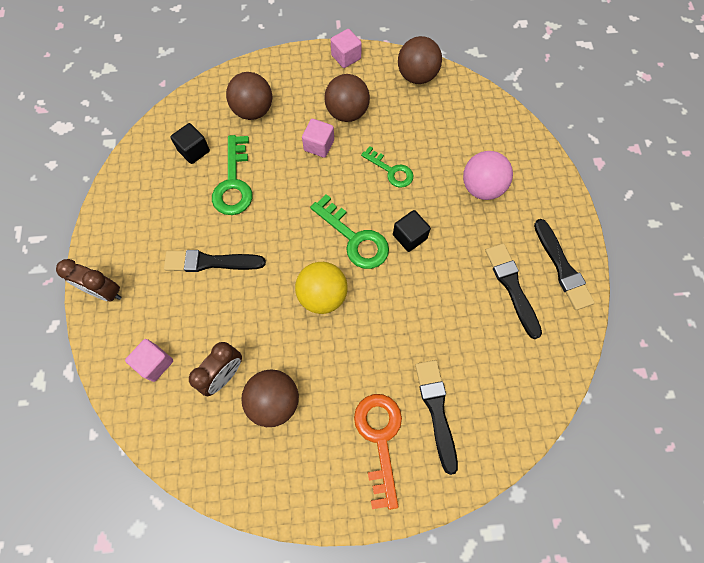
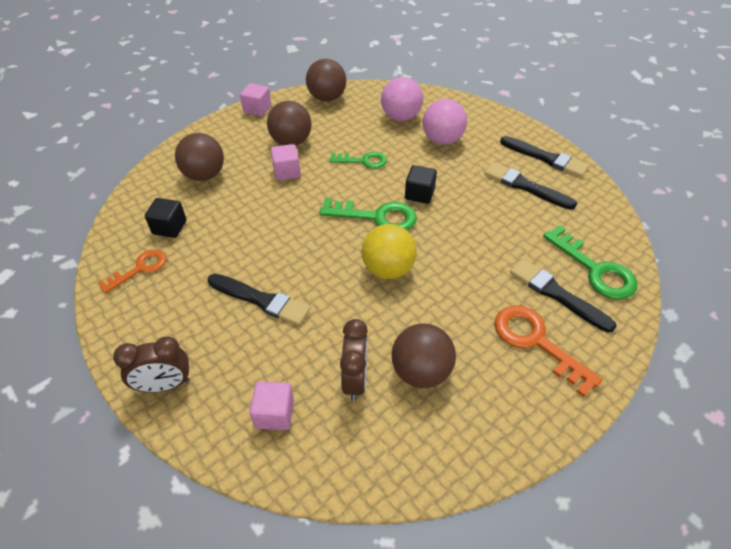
camera: 35 degrees left, 20 degrees down
(150, 179) = (140, 269): none -> orange key
(211, 262) = (261, 300): black brush -> black brush turned 120 degrees counterclockwise
(234, 183) = (231, 232): green key -> green key (595, 269)
(466, 138) = (400, 117): none -> pink ball

